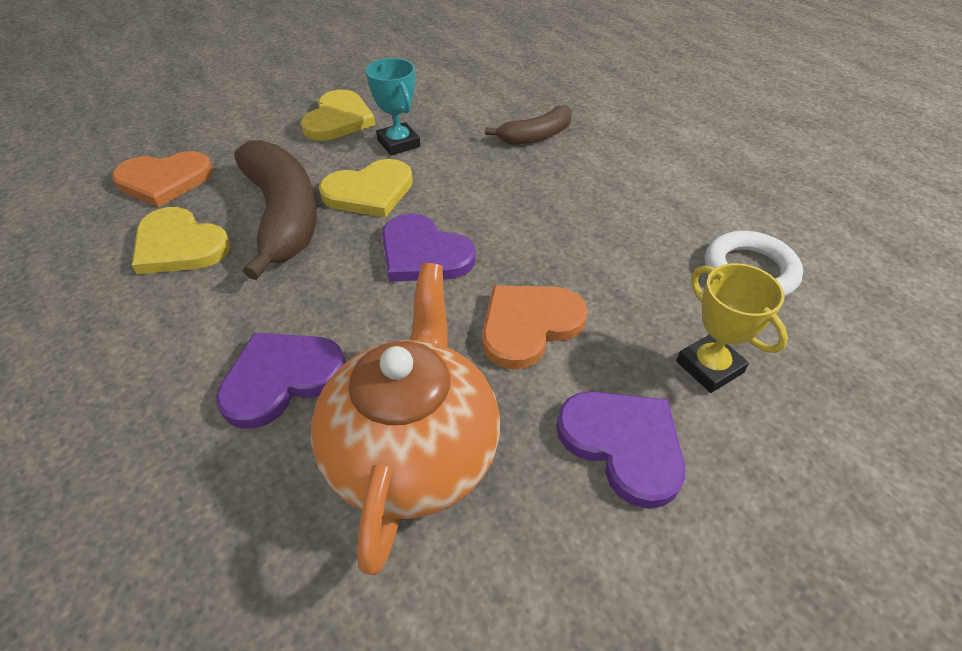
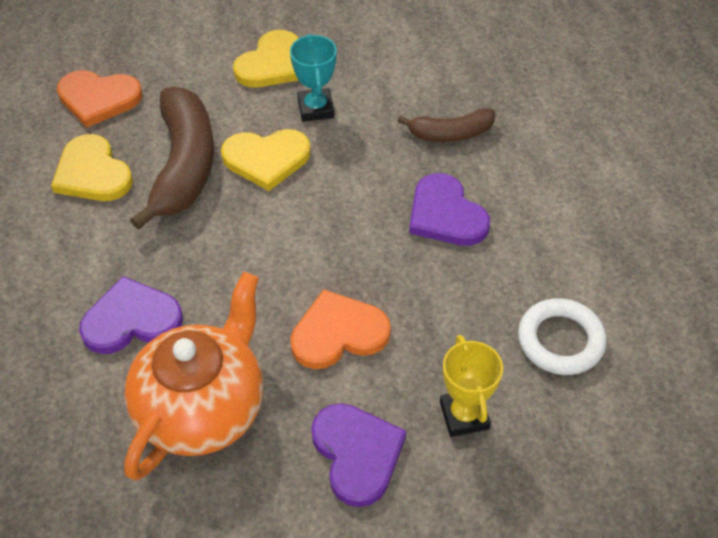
camera: 20 degrees right, 5 degrees up
(423, 253) = (284, 238): purple heart -> purple heart (445, 214)

